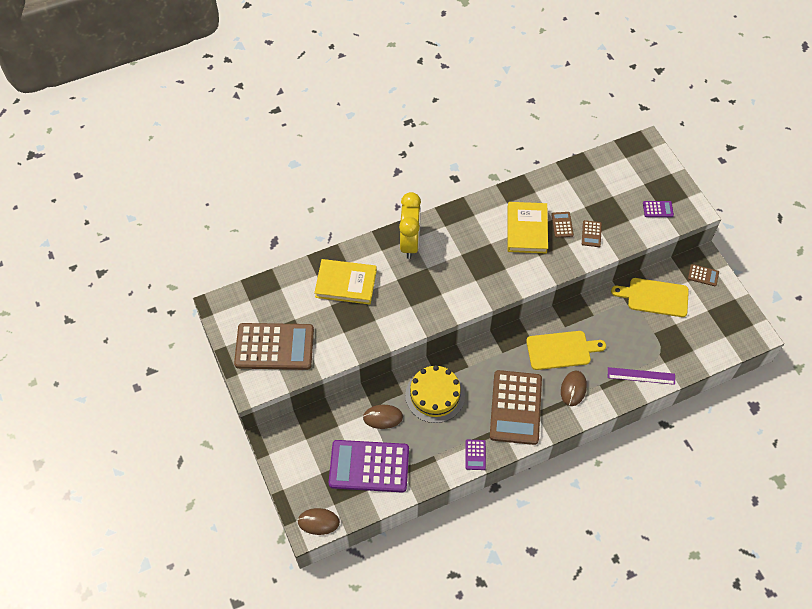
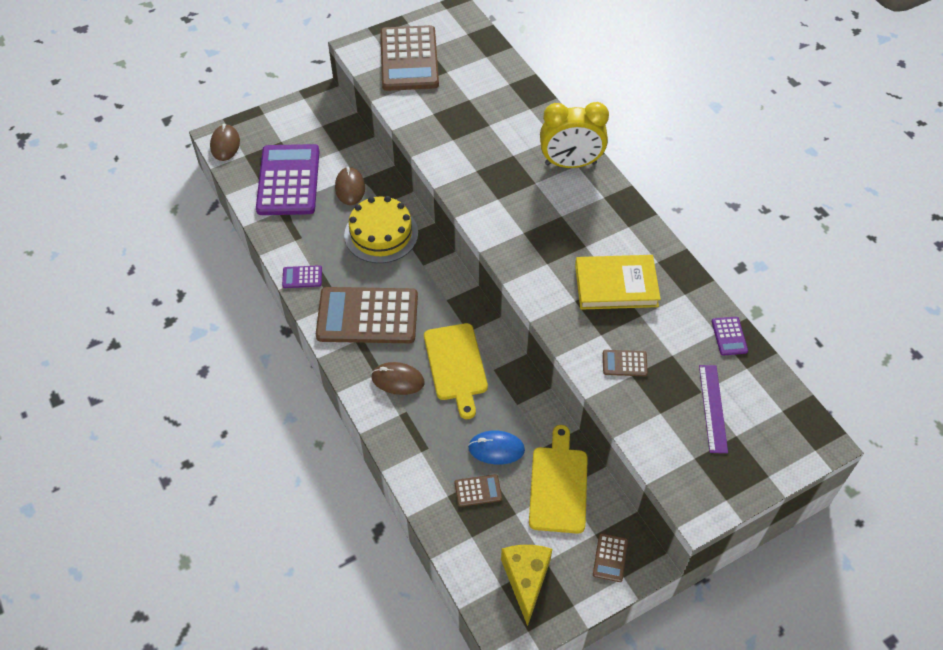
camera: 85 degrees right, 5 degrees down
(346, 284) = (500, 110): yellow book -> none
(562, 225) = (633, 327): brown calculator -> brown calculator (478, 490)
(628, 330) = (496, 449): none -> blue mouse
(641, 376) = (423, 463): purple ruler -> purple ruler (713, 408)
(658, 209) = (690, 454): purple calculator -> purple calculator (729, 336)
(720, 322) = (526, 579): none -> yellow cheese

